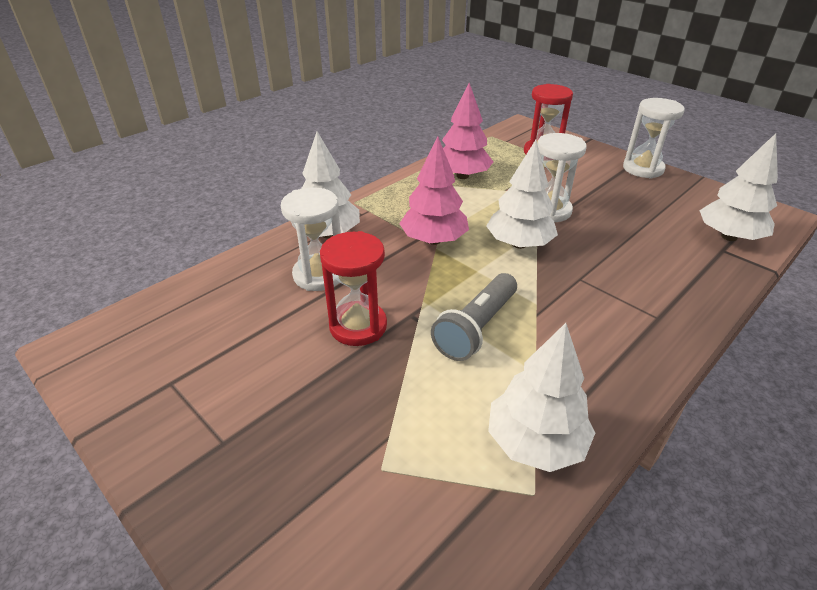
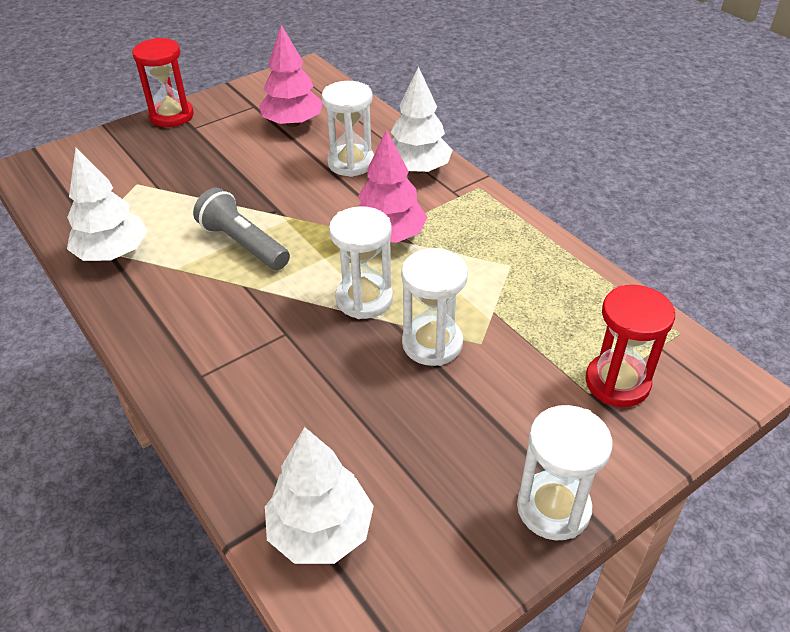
camera: 100 degrees right, 5 degrees up
(358, 326) = (274, 181): red hourglass -> red hourglass (172, 116)
(462, 176) = (537, 279): pink tree -> pink tree (293, 123)
(519, 244) = (364, 299): white tree -> white hourglass

